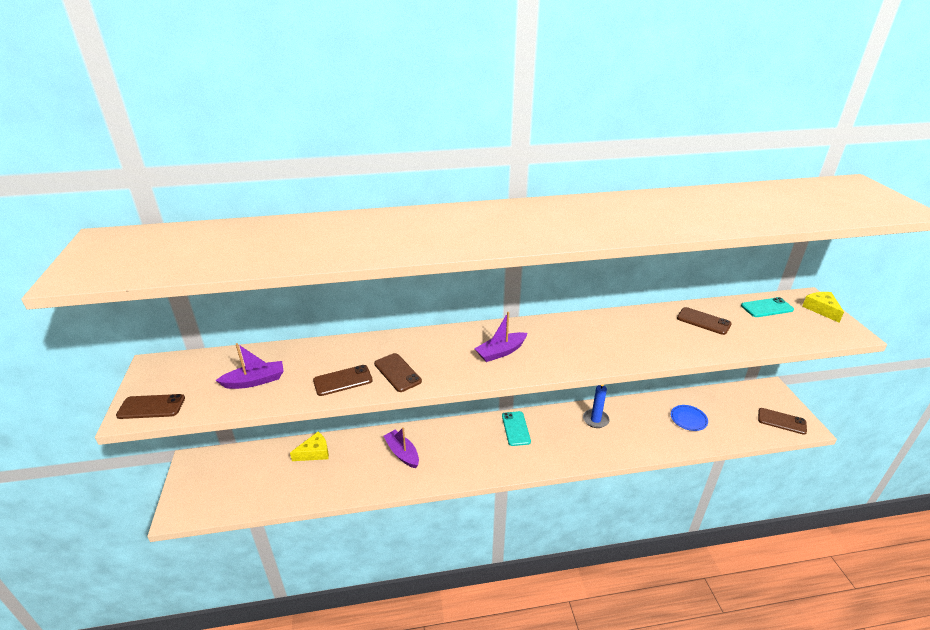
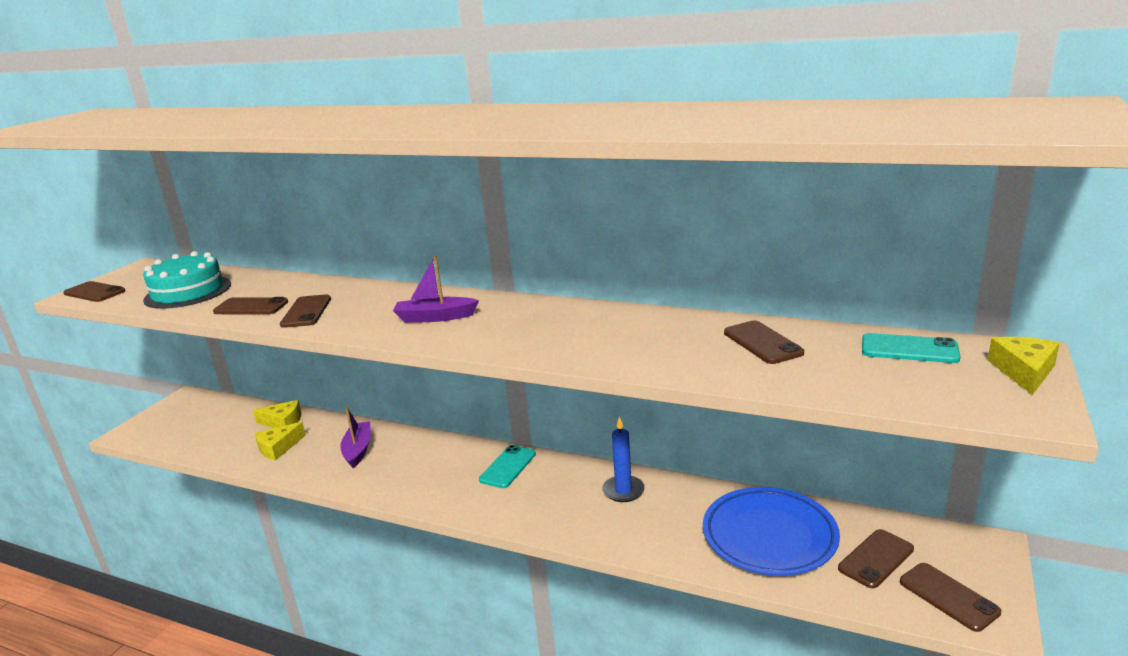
camera: 35 degrees right, 10 degrees down
(255, 381) = (188, 292): purple boat -> turquoise cake
(338, 474) = (278, 448): none -> yellow cheese
(688, 419) = (769, 536): blue plate -> blue plate, size x2.06
(740, 413) = (876, 559): none -> brown phone

